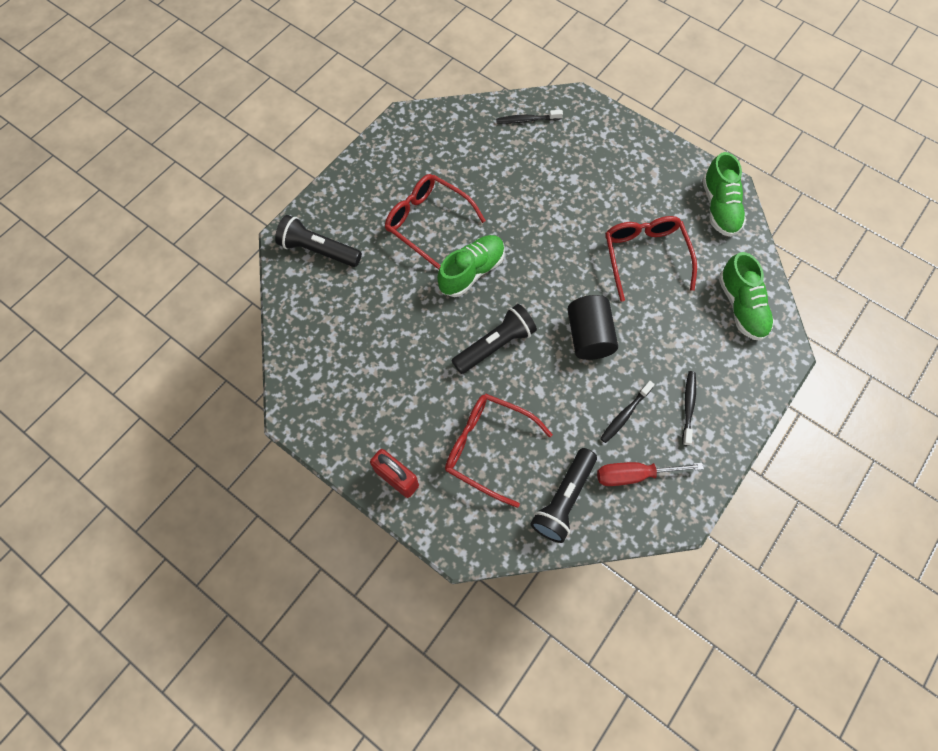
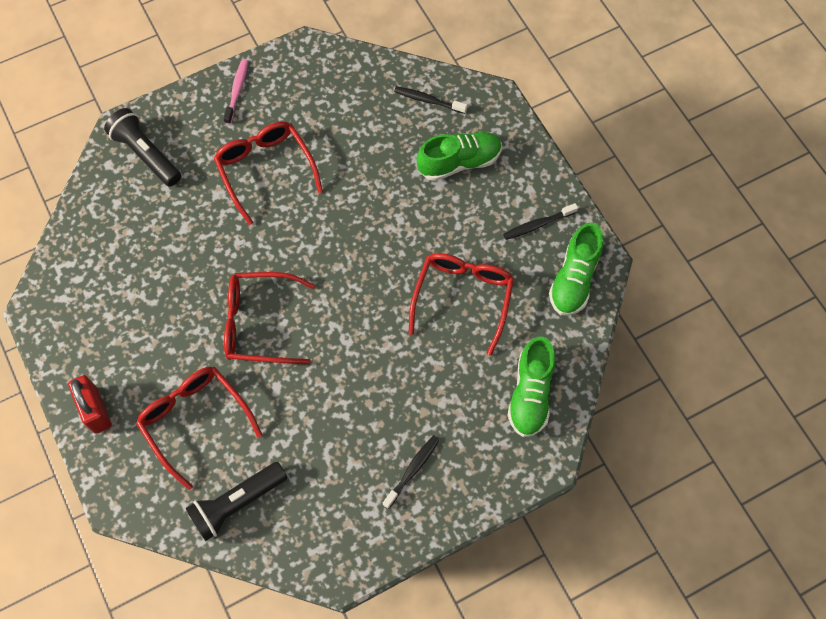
camera: 25 degrees right, 0 degrees up
(367, 171) = (237, 91): none -> pink toothbrush
(471, 272) = (279, 239): green shoe -> green shoe (459, 162)
(495, 345) = (260, 323): black flashlight -> red glasses
(588, 336) = (356, 355): black cylinder -> none
(625, 414) = (344, 449): black toothbrush -> black toothbrush (538, 224)
(633, 475) = (317, 511): red screwdriver -> none

